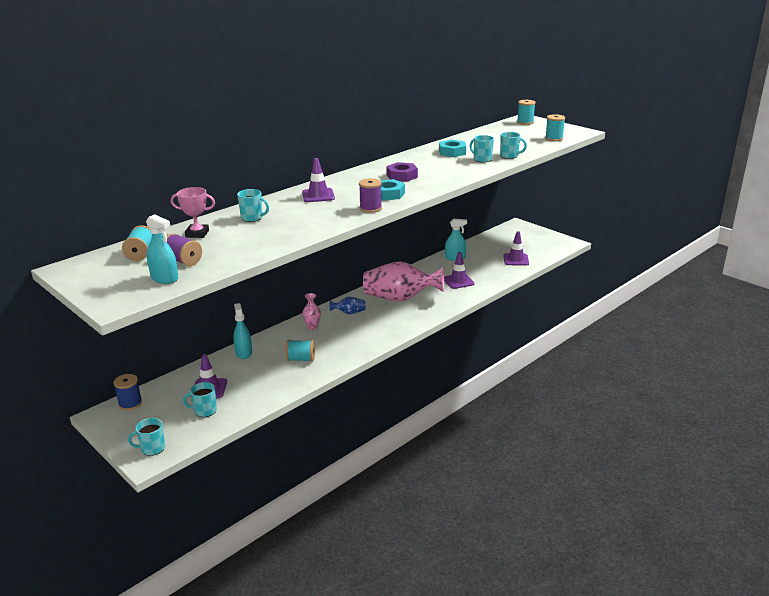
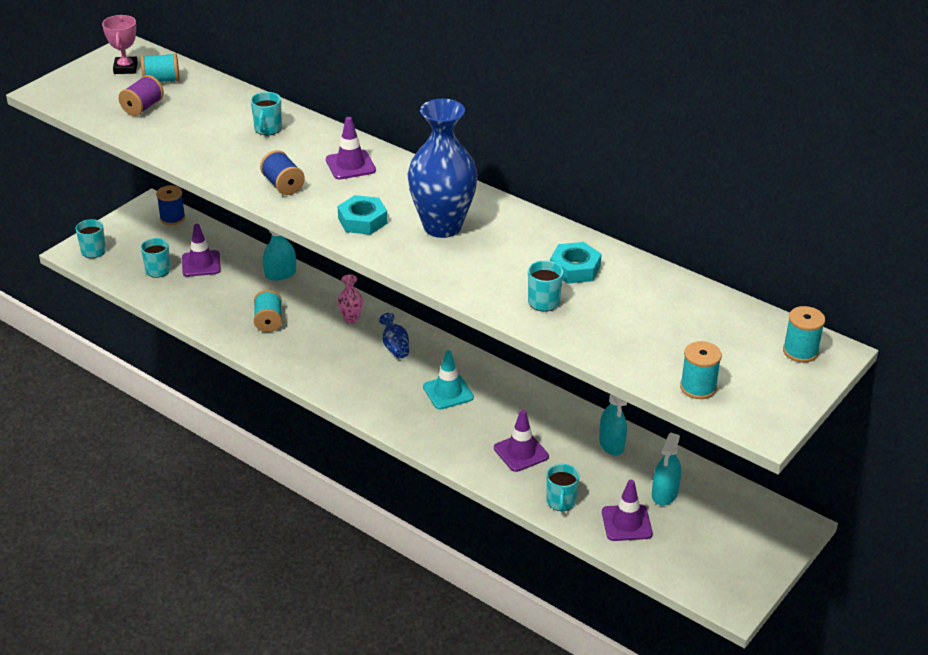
camera: 80 degrees right, 10 degrees up
(164, 278) = (100, 105): turquoise spray bottle -> turquoise spray bottle (665, 493)
(197, 234) = (217, 102): pink trophy -> pink trophy (125, 68)
(334, 214) = (283, 185): none -> blue spool
(370, 208) = (306, 211): purple spool -> none
(400, 298) = (448, 392): pink vase -> turquoise traffic cone
(402, 176) = (442, 226): purple nut -> blue vase
(509, 156) = (571, 332): turquoise mug -> turquoise mug (561, 502)

